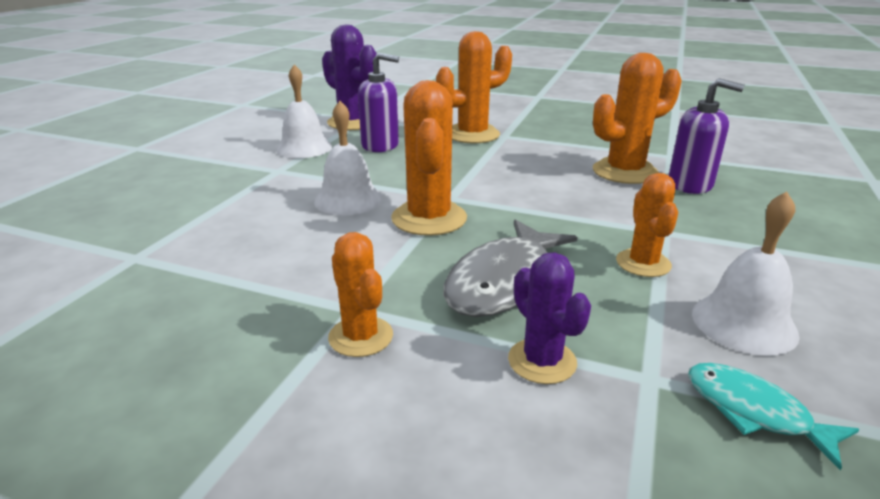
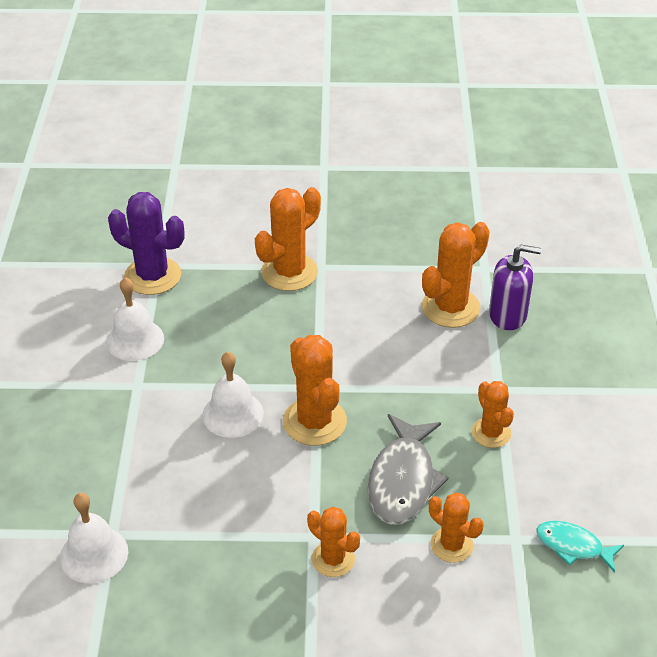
camera: 20 degrees left, 15 degrees up
(380, 145) = (208, 316): purple soap dispenser -> none
(542, 361) = (451, 545): purple cactus -> orange cactus
(744, 323) = (563, 476): white bell -> white bell (94, 554)

